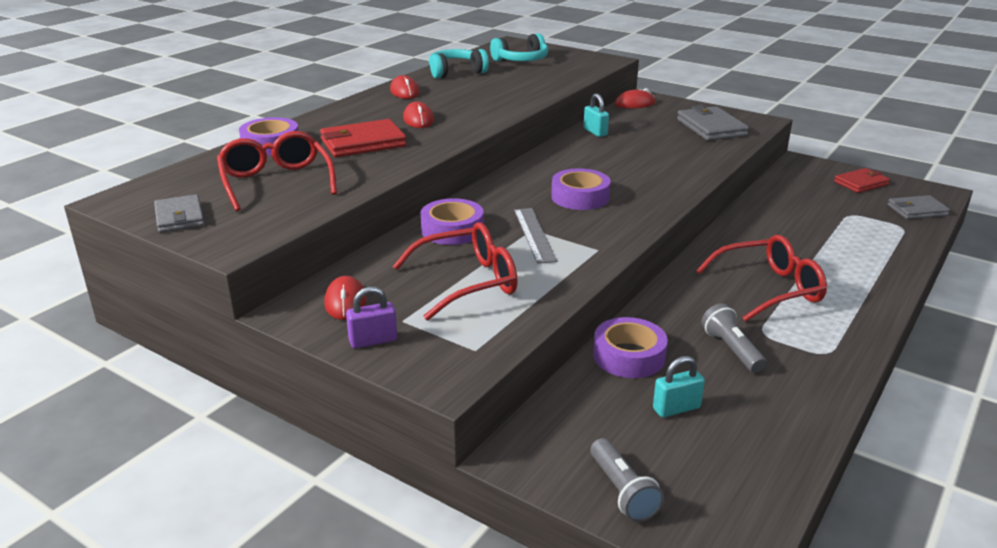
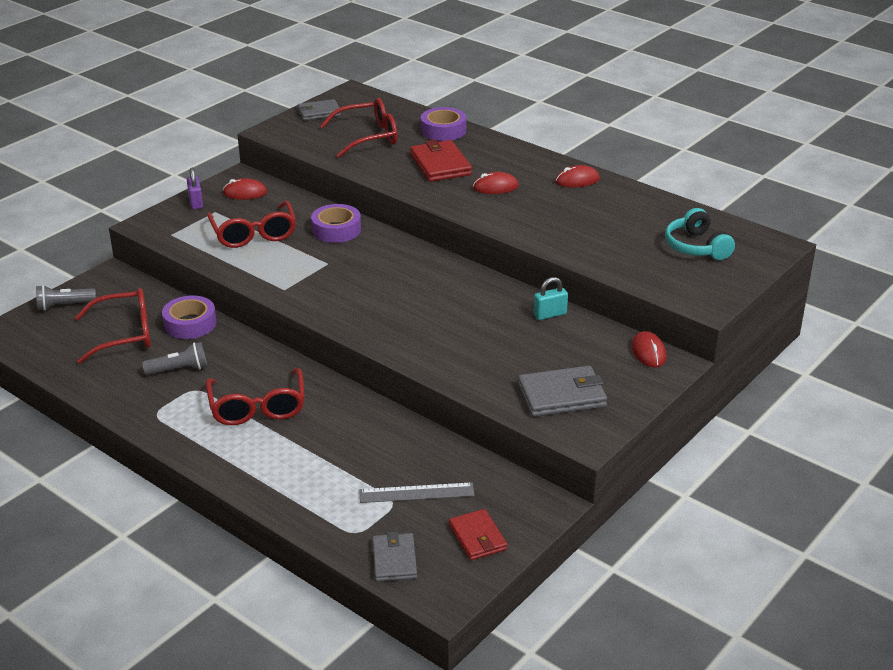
camera: 95 degrees right, 5 degrees up
(456, 72) = (645, 207): turquoise headphones -> none
(534, 234) = (318, 263): grey ruler -> grey ruler (416, 493)
(580, 197) = (384, 290): purple tape -> none
(676, 408) = (125, 334): turquoise padlock -> red glasses

